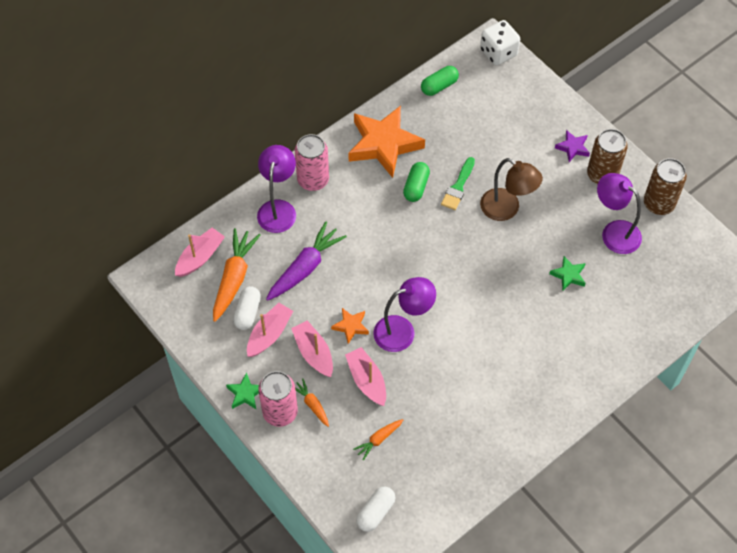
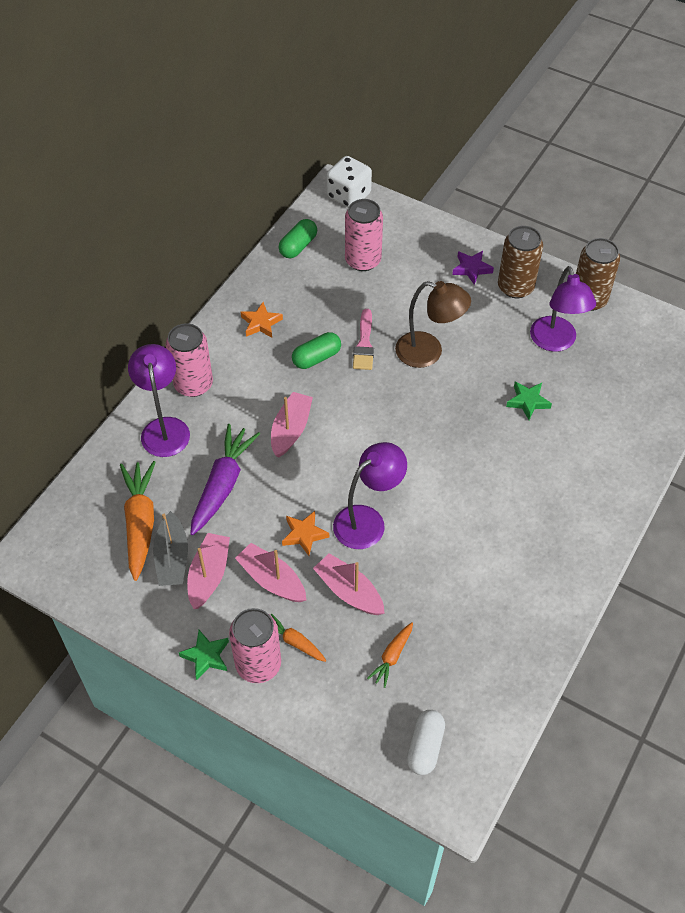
camera: 20 degrees left, 5 degrees down
(200, 257) = (88, 511): pink boat -> pink boat (291, 430)
(247, 312) = (172, 558): white capsule -> grey boat
(384, 144) = (261, 323): orange star -> orange star, size x0.45
(416, 187) = (316, 358): green capsule -> green capsule turned 60 degrees clockwise
(458, 187) = (364, 344): green brush -> pink brush
(486, 114) = (363, 260): none -> pink can
(614, 232) = (555, 342): purple lamp -> purple lamp turned 120 degrees counterclockwise

